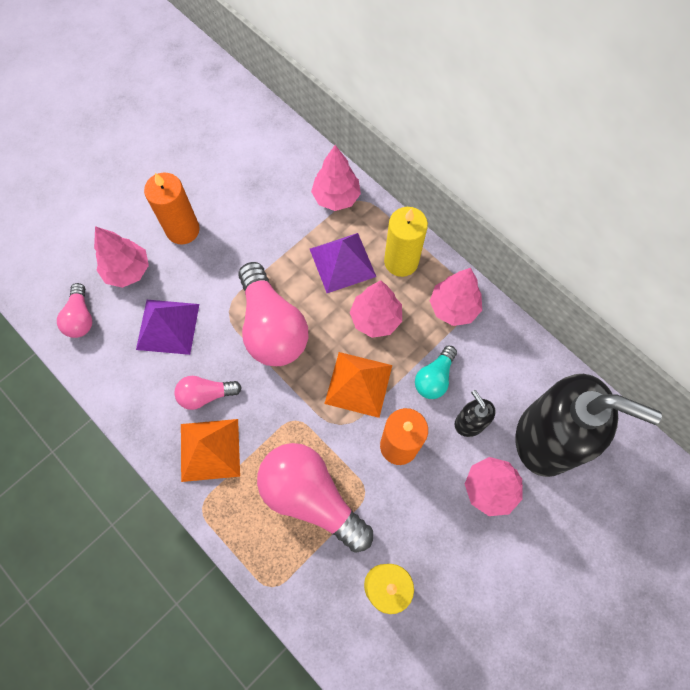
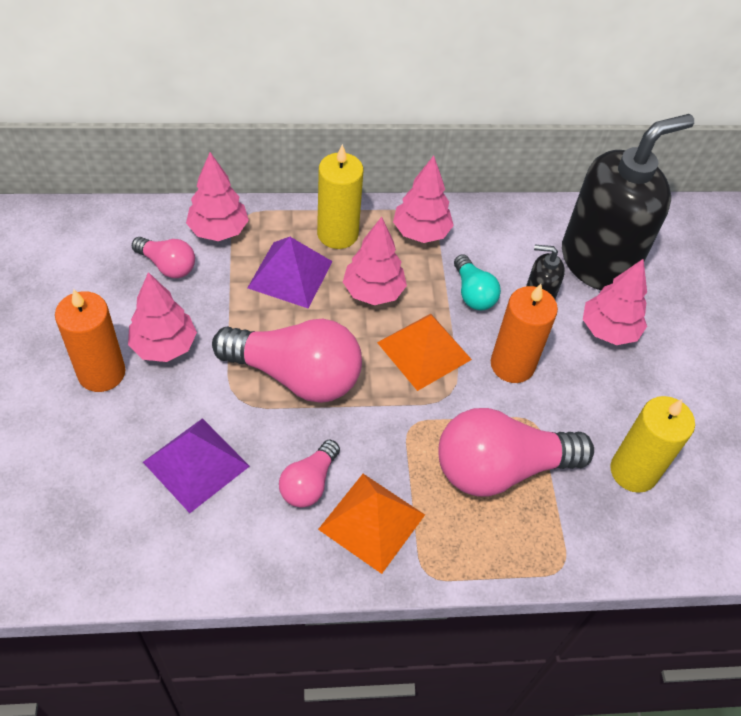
camera: 55 degrees left, 15 degrees down
(81, 318) = (91, 542): pink light bulb -> pink light bulb (167, 265)
(128, 271) = (88, 456): pink tree -> pink tree (164, 346)

